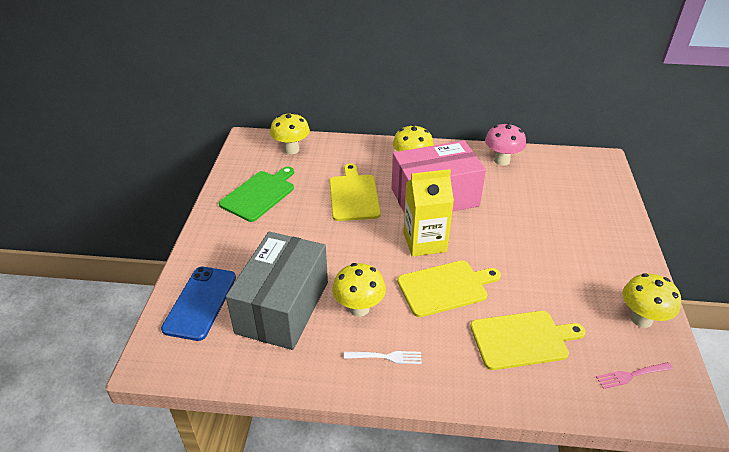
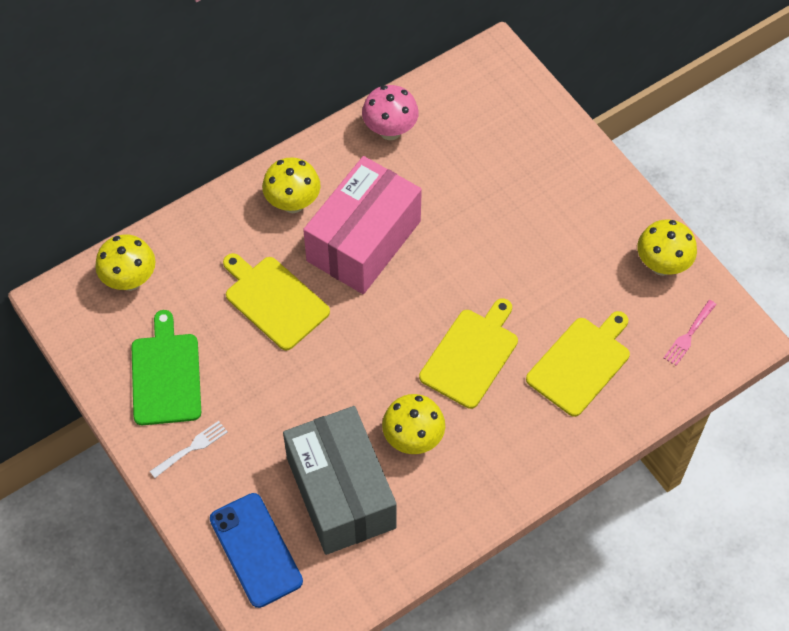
camera: 40 degrees left, 20 degrees up
(385, 357) = (482, 471): white fork -> white fork (191, 449)
(424, 242) = (405, 312): yellow carton -> none

